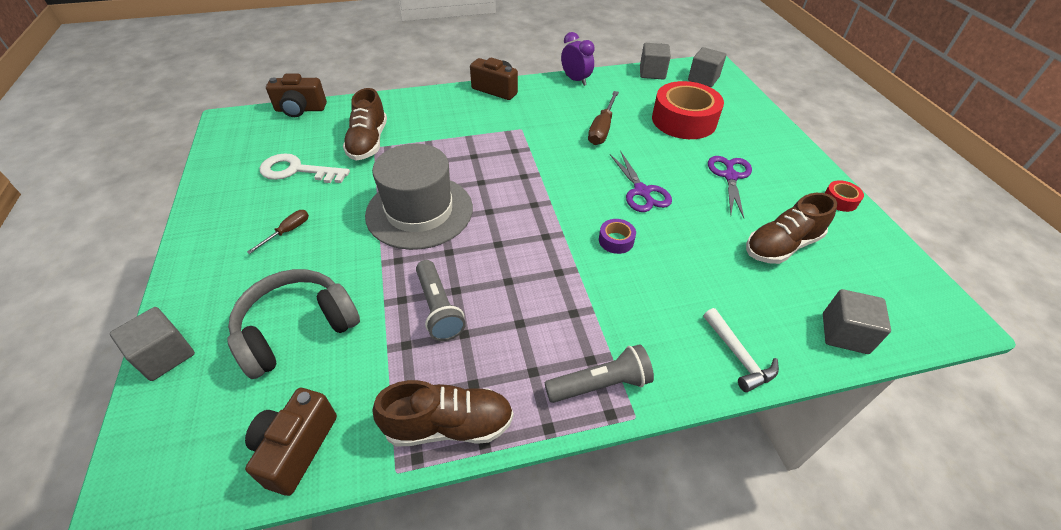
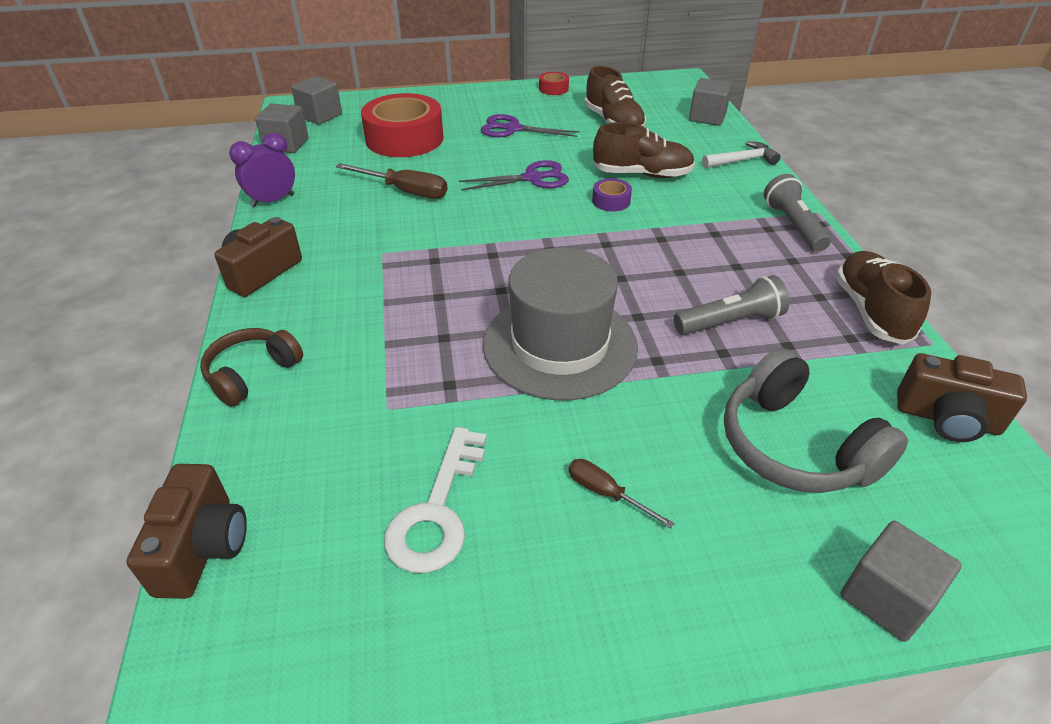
camera: 85 degrees left, 5 degrees down
(368, 142) = (370, 417): brown shoe -> brown shoe (642, 174)
(408, 102) = (252, 374): none -> brown headphones

